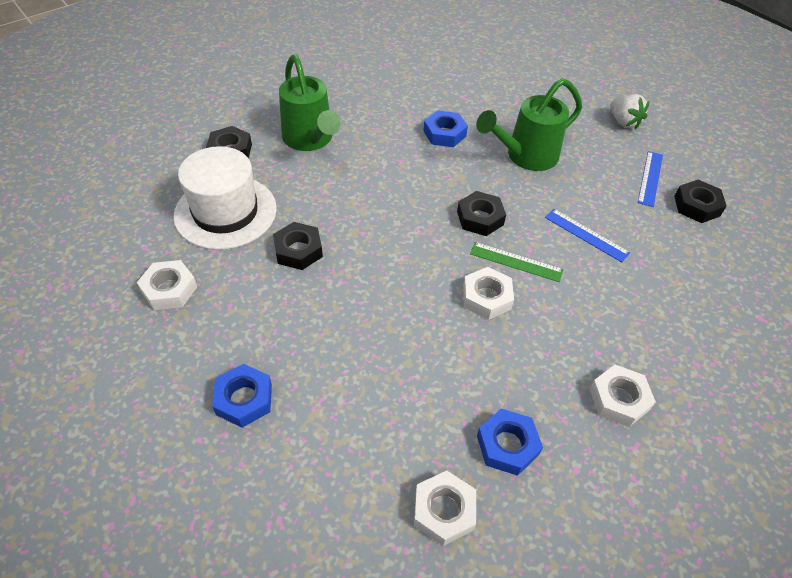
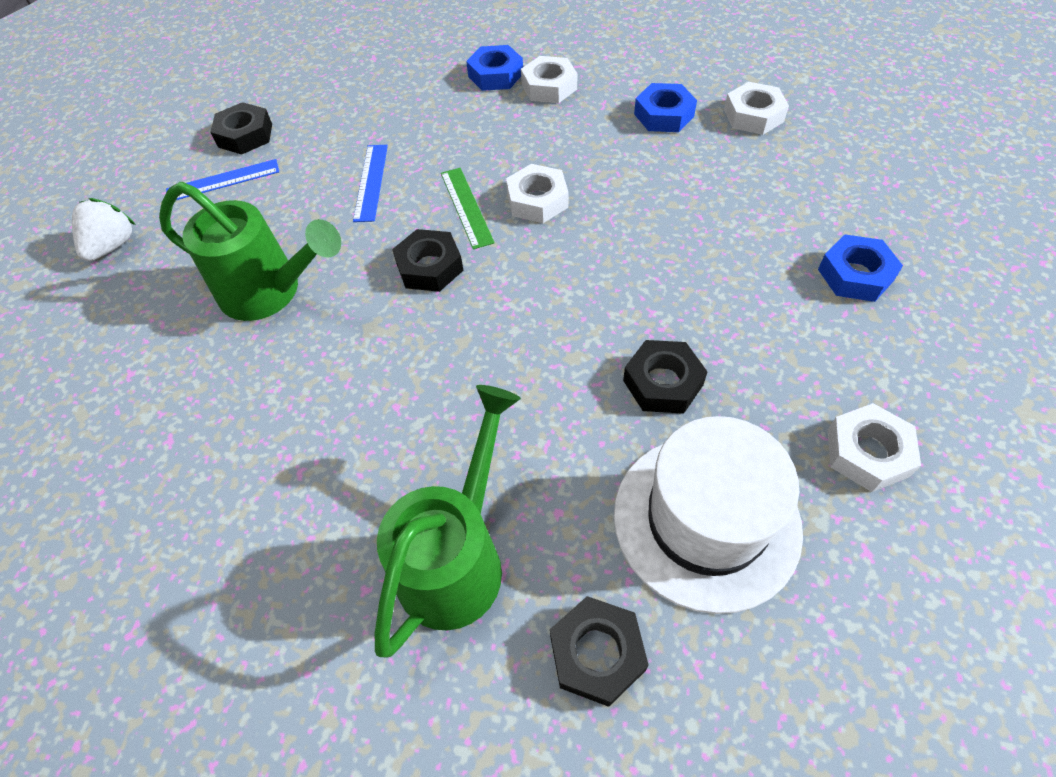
camera: 125 degrees left, 5 degrees up
(444, 134) = (289, 400): blue nut -> blue nut (495, 75)

